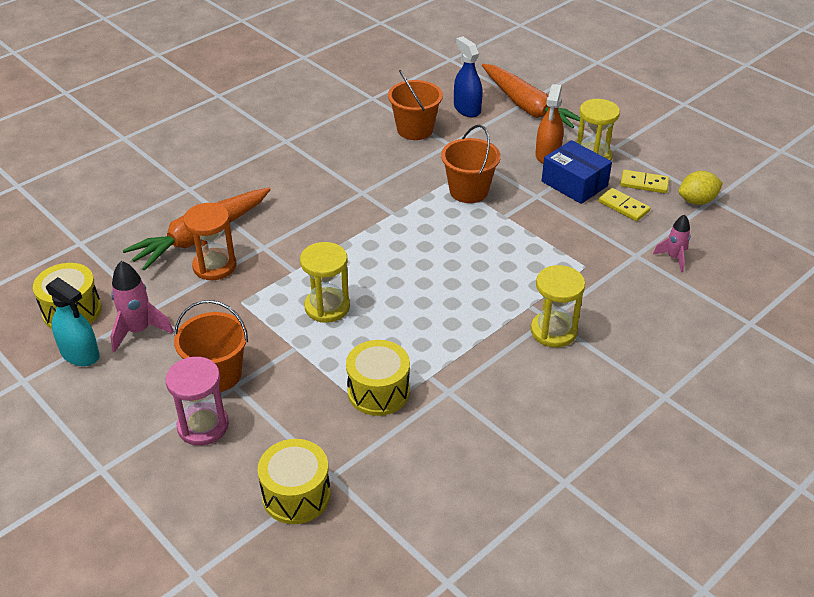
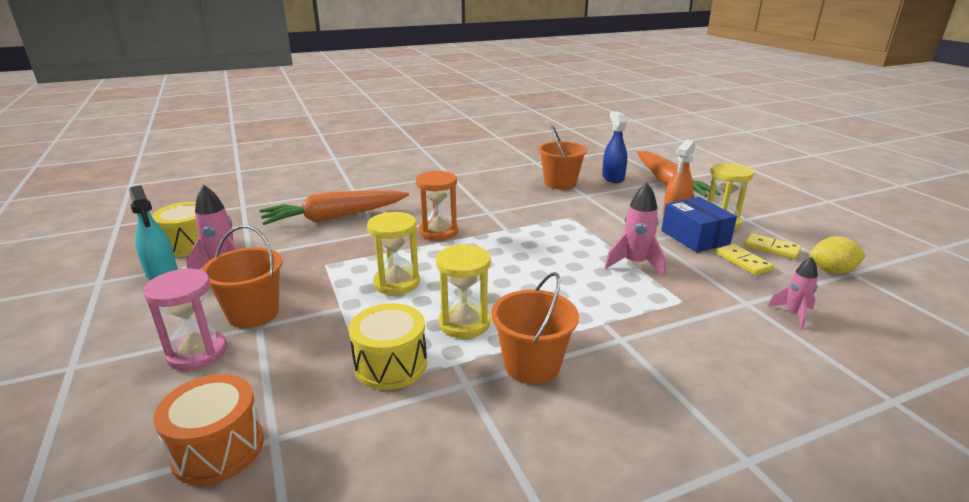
camera: 20 degrees right, 15 degrees down
(214, 266) = (327, 237): orange hourglass -> orange hourglass (438, 232)
(296, 495) = (218, 449): yellow drum -> orange drum
(468, 191) = (586, 226): orange bucket -> orange bucket (532, 365)
(532, 231) = (635, 264): none -> pink rocket
(553, 331) = (621, 352): yellow hourglass -> yellow hourglass (464, 323)

